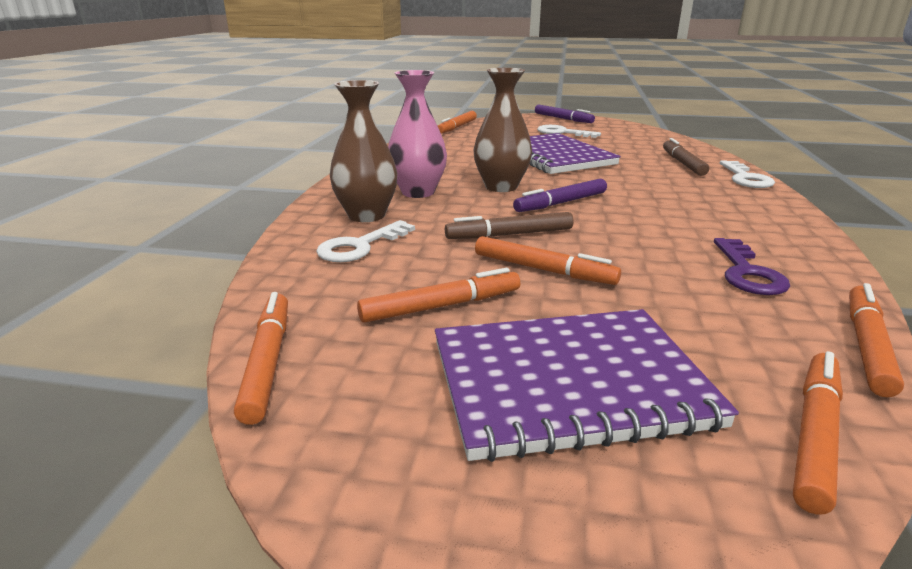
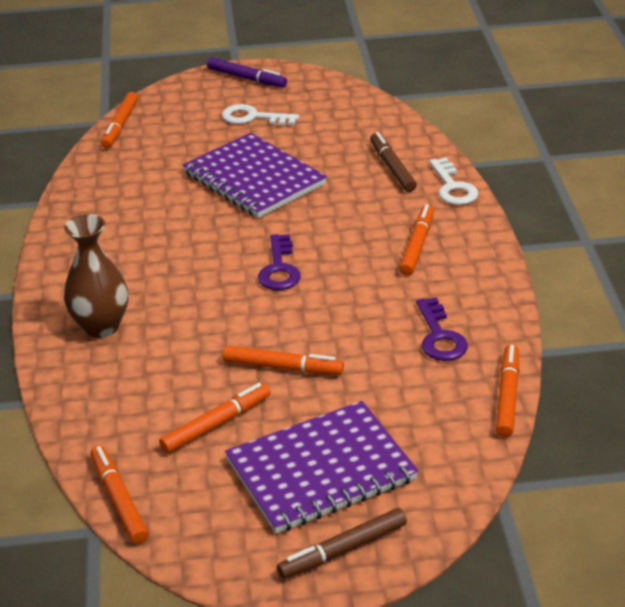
camera: 15 degrees left, 10 degrees up
(360, 246) = (118, 371): white key -> none
(418, 192) = (133, 278): pink vase -> none
(501, 187) = (214, 251): brown vase -> none
(509, 235) = (244, 328): brown marker -> brown marker (343, 550)
(561, 203) = (279, 269): purple marker -> purple key
(814, 434) = (461, 472): orange marker -> orange marker (417, 245)

